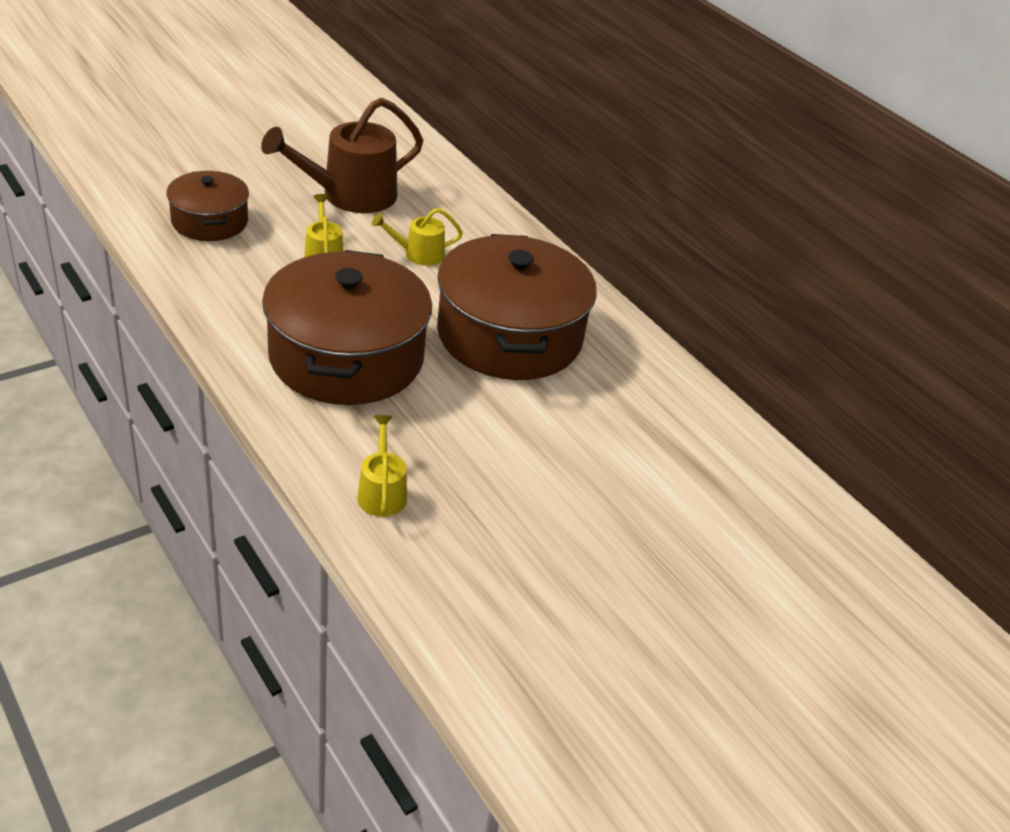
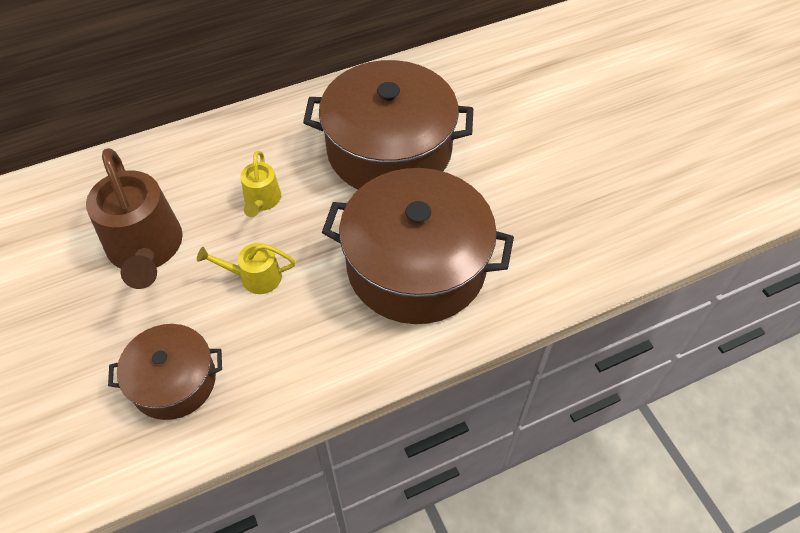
camera: 75 degrees left, 15 degrees up
(382, 492) = (585, 251): yellow watering can -> none

